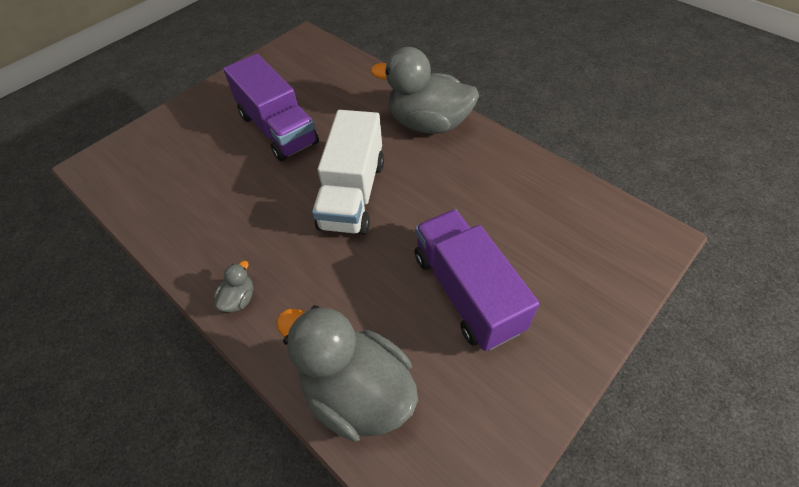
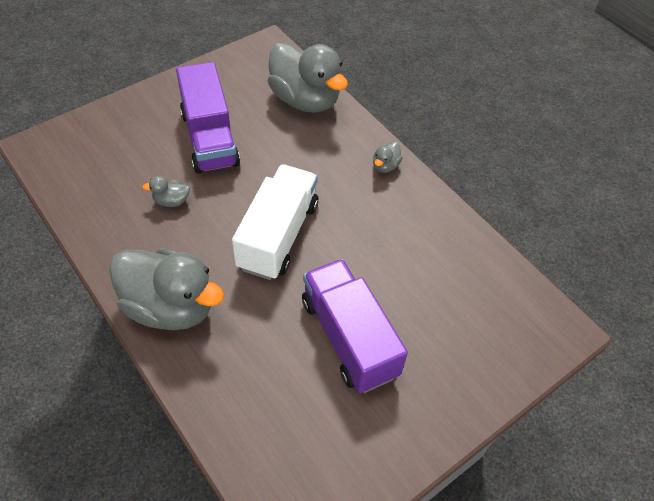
camera: 175 degrees left, 0 degrees up
(472, 206) = (171, 201): none -> grey duck

